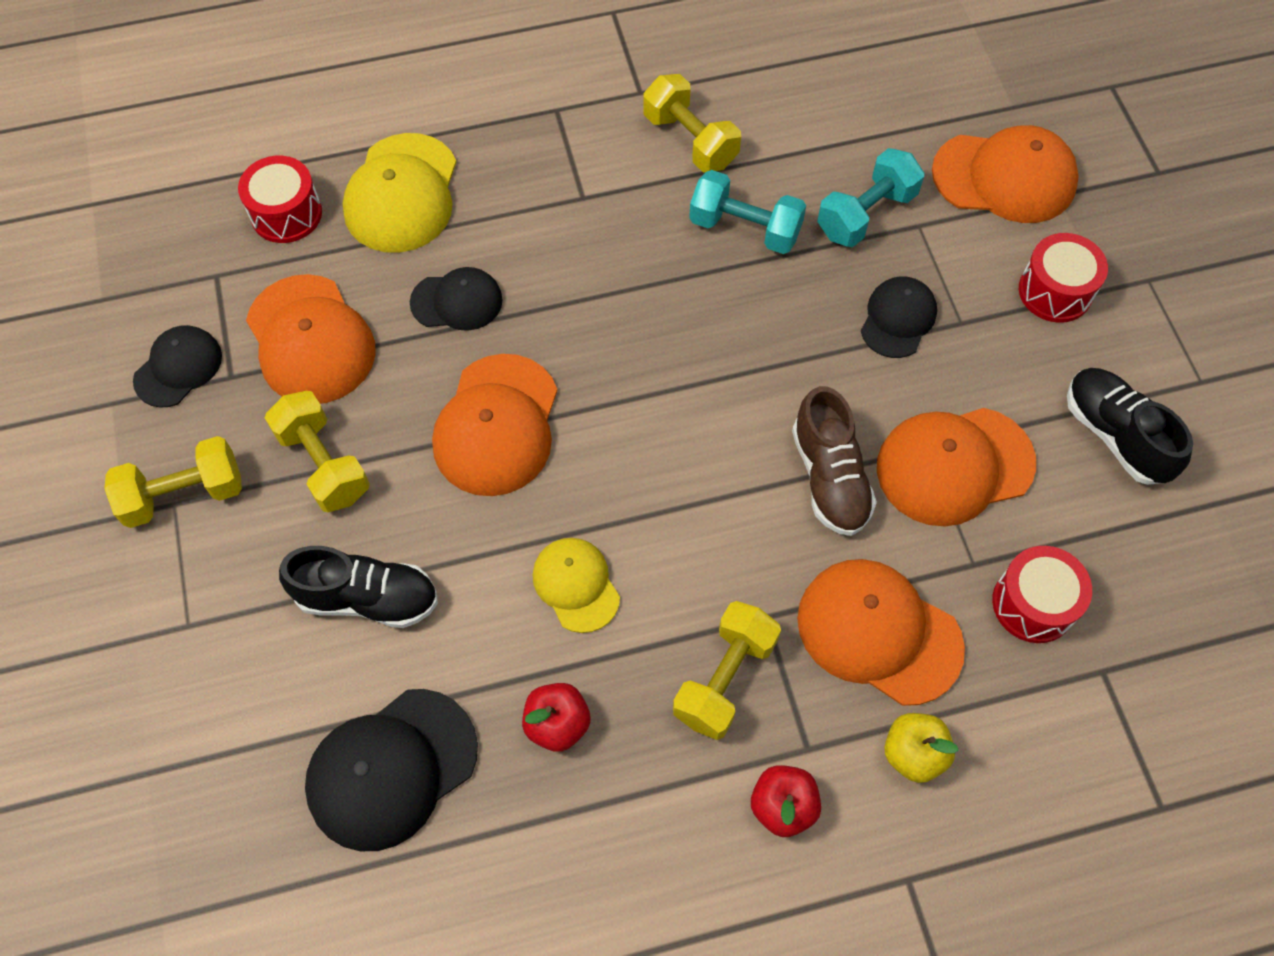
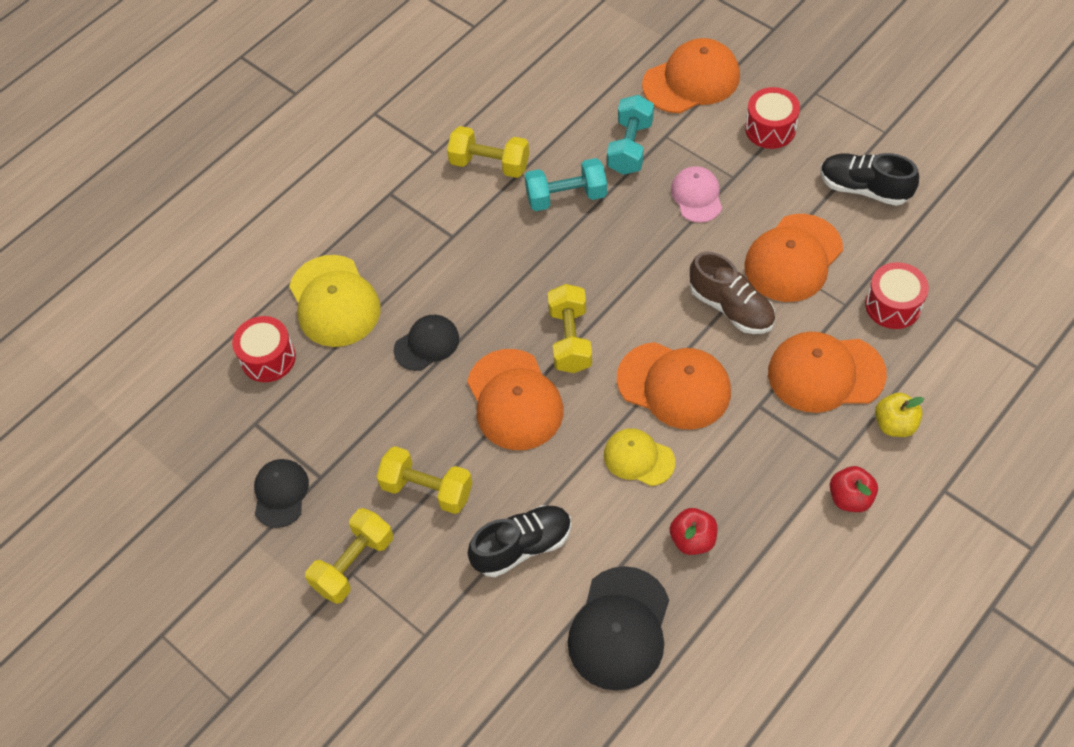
camera: 30 degrees left, 5 degrees down
(310, 340) = (353, 423): orange cap -> orange cap (674, 385)
(724, 679) = (764, 453): yellow dumbbell -> yellow dumbbell (570, 339)
(898, 319) = (697, 196): black cap -> pink cap

